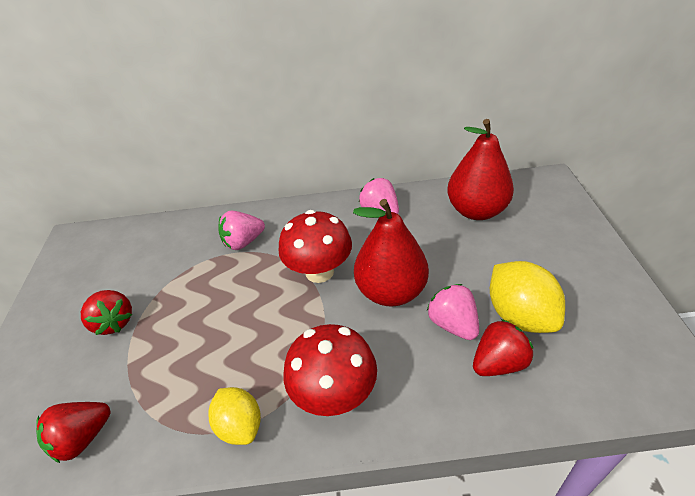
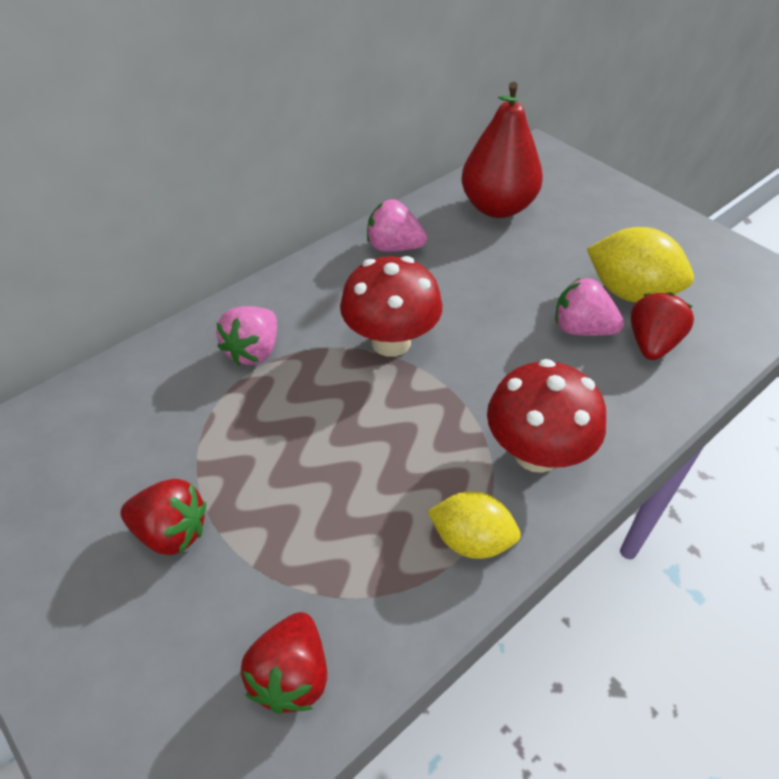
camera: 40 degrees left, 5 degrees up
(391, 291) = (491, 326): red pear -> none

